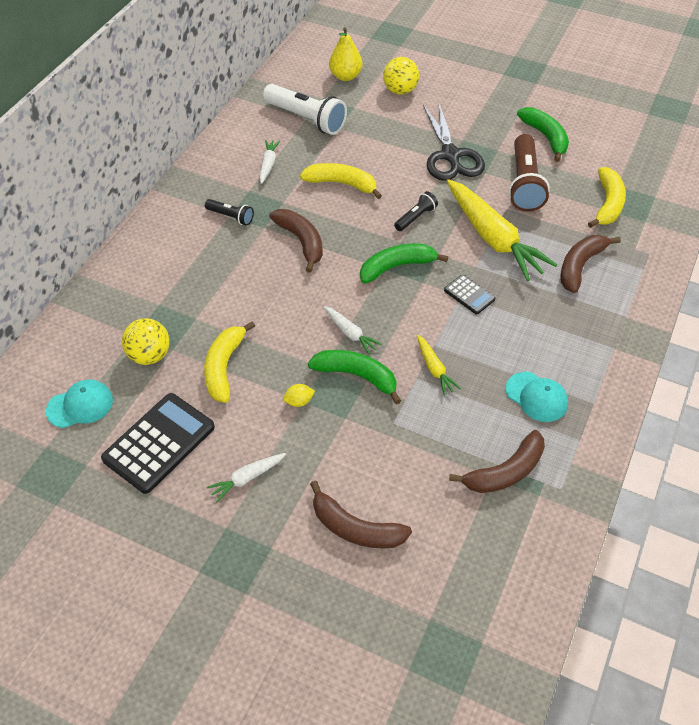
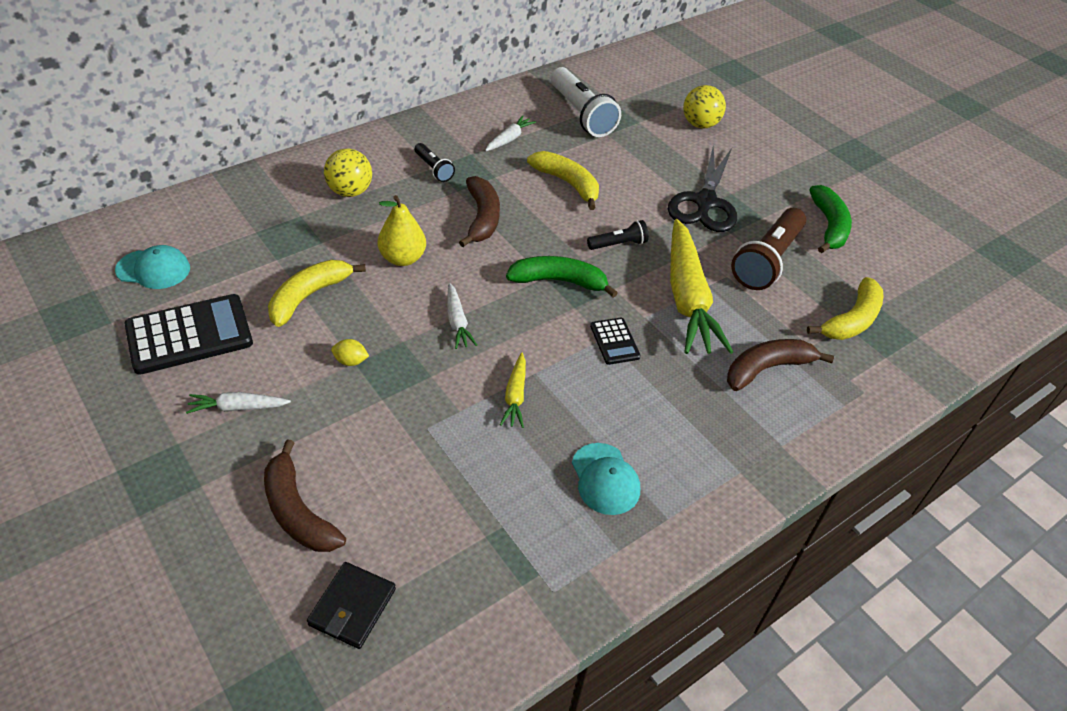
camera: 25 degrees right, 5 degrees down
(150, 355) = (252, 255): yellow ball -> yellow ball (350, 191)
(345, 76) = (653, 92): yellow pear -> yellow pear (402, 258)
(357, 376) = (429, 365): green banana -> none
(446, 570) = (352, 607): none -> black wallet
(505, 472) = (504, 539): brown banana -> none

